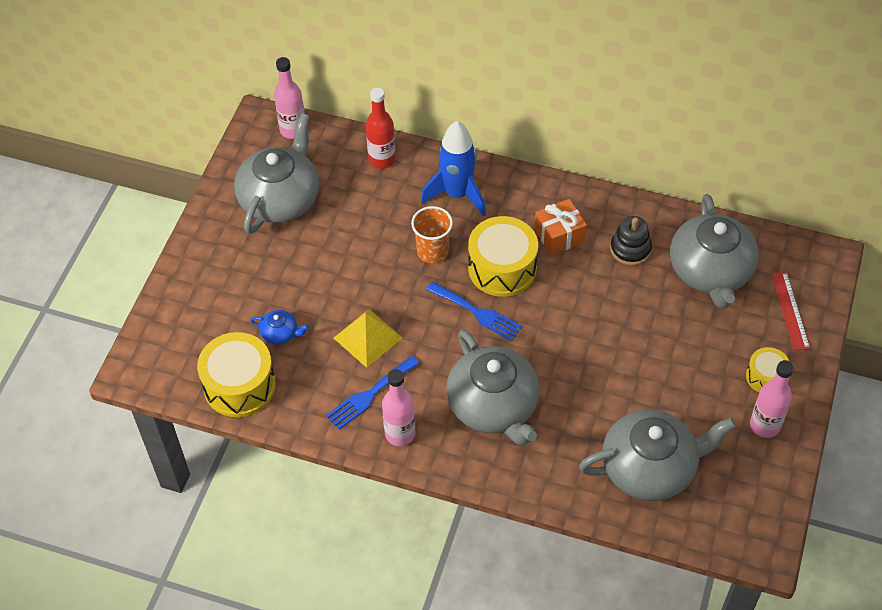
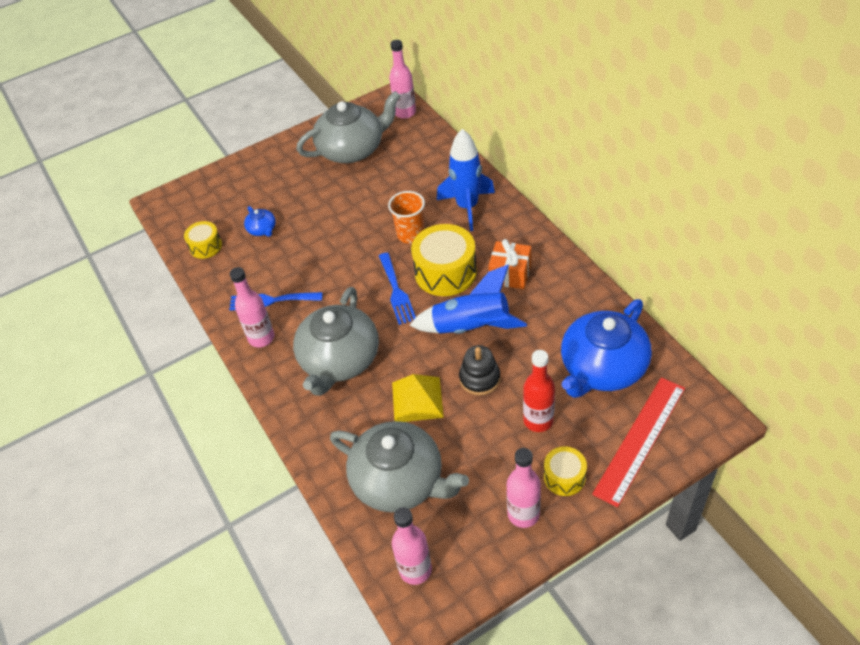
camera: 45 degrees right, 5 degrees down
(239, 385) = (205, 246): yellow drum -> yellow drum, size x0.55
(368, 337) = (310, 264): yellow pyramid -> yellow pyramid (417, 399)
(382, 159) = (441, 159): red bottle -> red bottle (538, 420)
(575, 304) = (471, 327): none -> blue rocket
(630, 249) = (554, 314): black stacking toy -> black stacking toy (479, 378)
(710, 271) = (602, 368): grey teapot -> blue teapot
(731, 523) = (415, 569): none -> pink bottle
(790, 310) = (640, 439): red ruler -> red ruler, size x1.61

